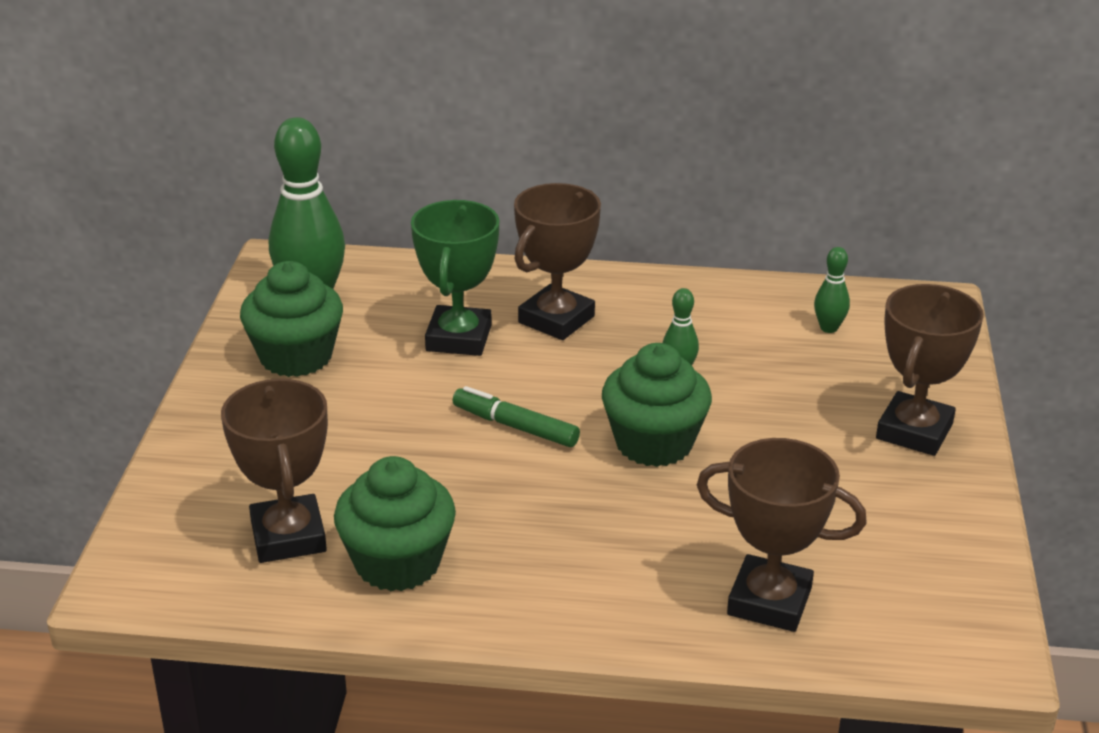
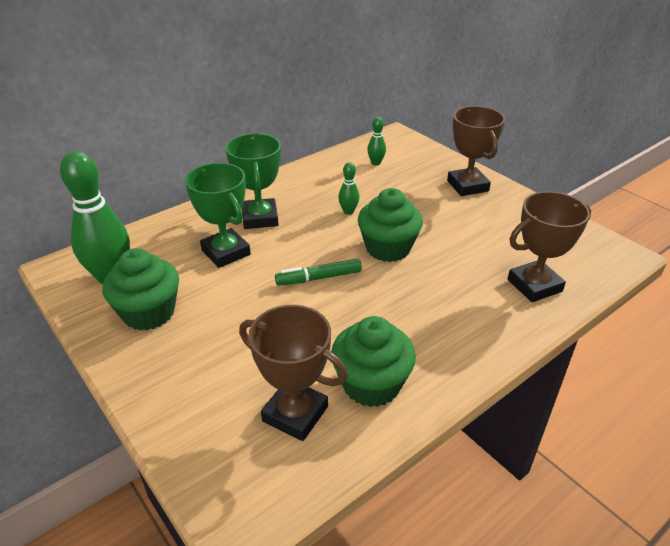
camera: 45 degrees left, 5 degrees up
(556, 319) = (260, 218): brown trophy -> green trophy

